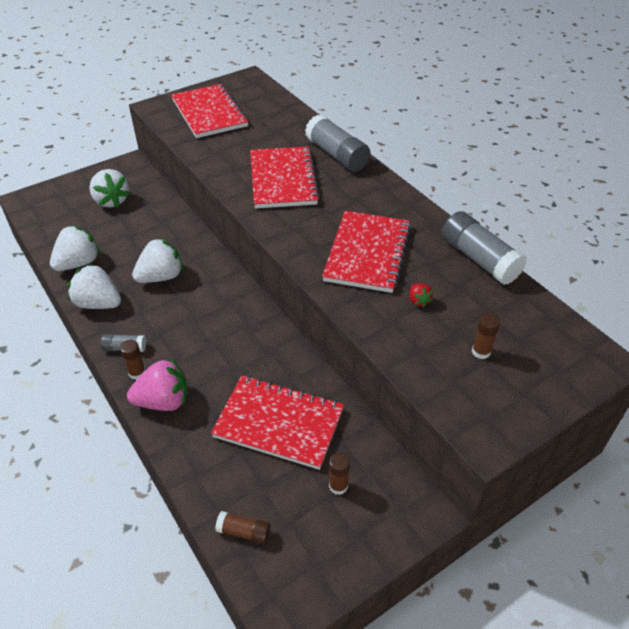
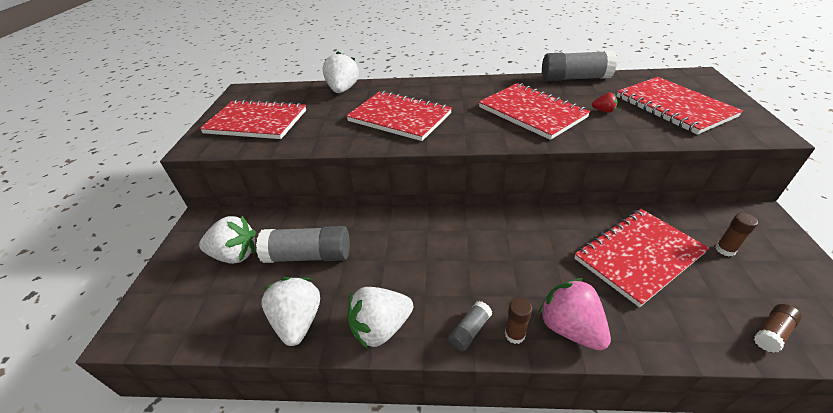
camera: 50 degrees left, 5 degrees down
(161, 277) = (389, 261): white strawberry -> white strawberry (343, 90)
(163, 401) = (570, 328): pink strawberry -> pink strawberry turned 60 degrees counterclockwise
(337, 155) = (400, 88): grey glue stick -> grey glue stick (309, 255)
(481, 352) = (673, 107): brown glue stick -> red notebook

